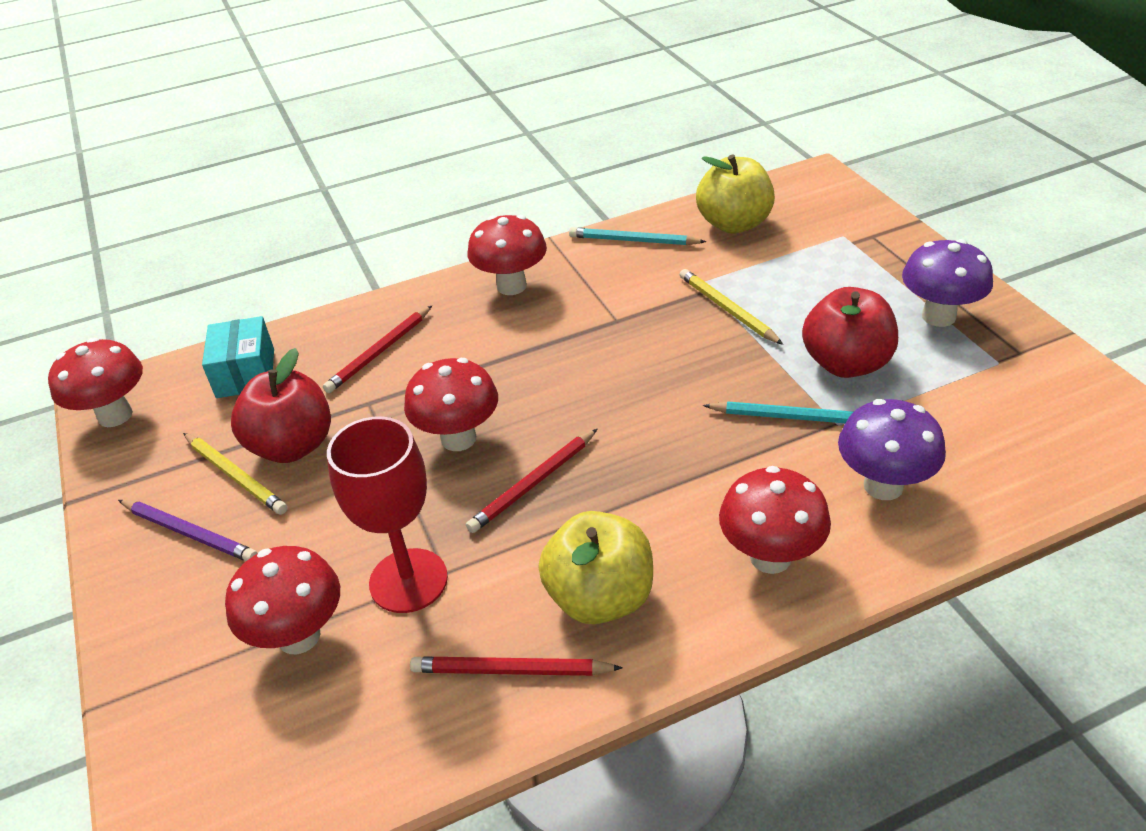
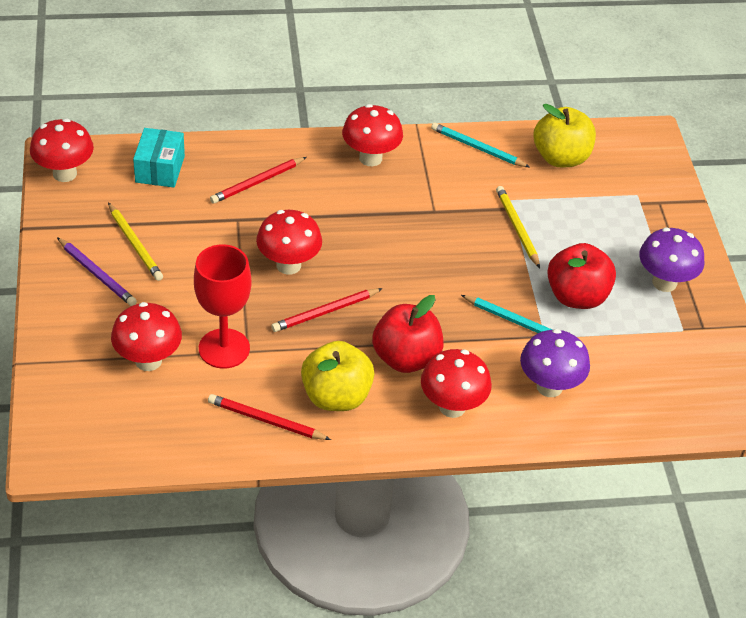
camera: 10 degrees right, 5 degrees up
(292, 446) = (177, 235): red apple -> red apple (406, 358)

